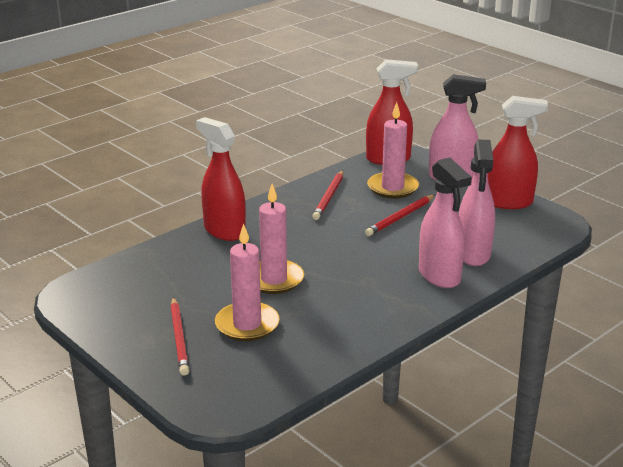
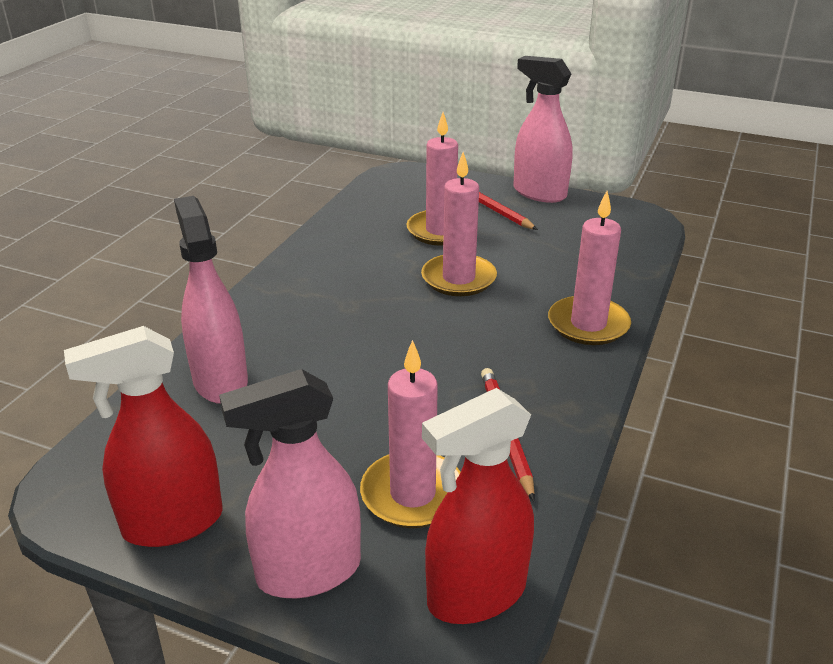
camera: 155 degrees right, 5 degrees up
(224, 231) = (588, 324): red spray bottle -> pink candle
(400, 217) = (360, 422): red pencil -> none
(439, 276) = (259, 334): pink spray bottle -> pink spray bottle (539, 193)

